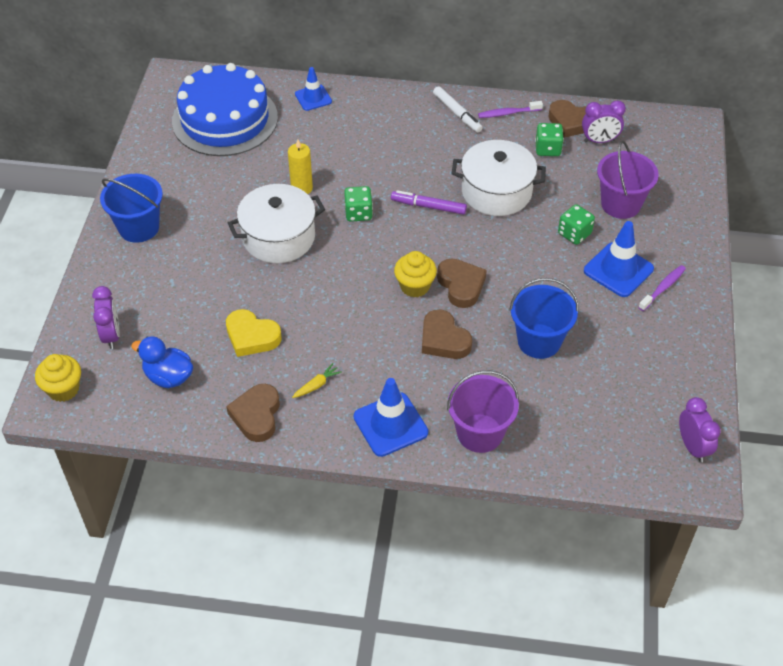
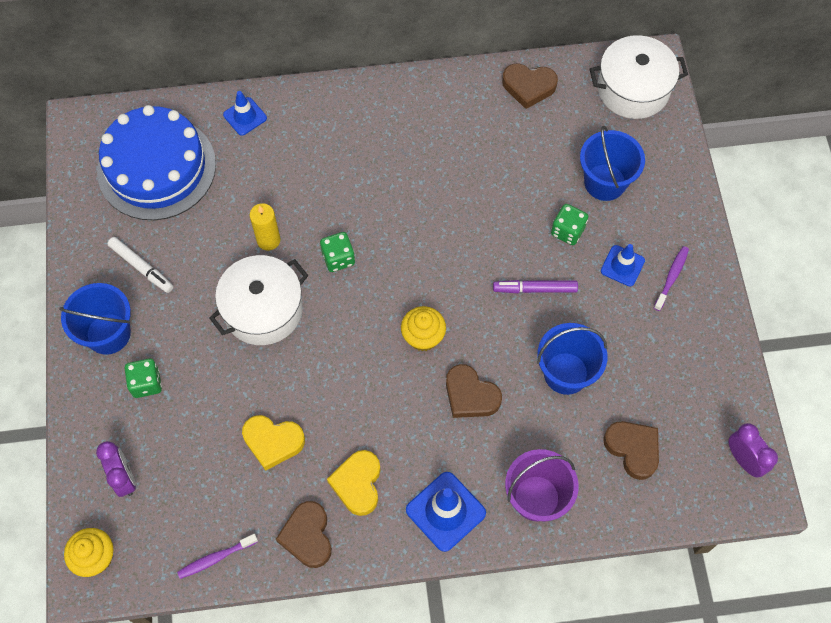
camera: 15 degrees left, 15 degrees up
(168, 377) = (201, 513): blue duck -> none
(316, 385) = (358, 484): yellow carrot -> yellow heart
(428, 206) = (409, 232): purple marker -> purple marker (535, 289)
(457, 113) = (405, 102): white marker -> white marker (141, 267)
(461, 285) = (470, 324): brown heart -> brown heart (633, 449)
(496, 191) = (474, 196): white pot -> white pot (633, 89)
(508, 113) = (459, 90): purple toothbrush -> purple toothbrush (216, 558)
(548, 149) = (513, 128): green dice -> green dice (146, 383)
(599, 140) = (563, 105): purple clock -> none
(618, 270) = (622, 266): blue traffic cone -> blue traffic cone, size x0.64
(620, 204) = (605, 182): purple bucket -> blue bucket

